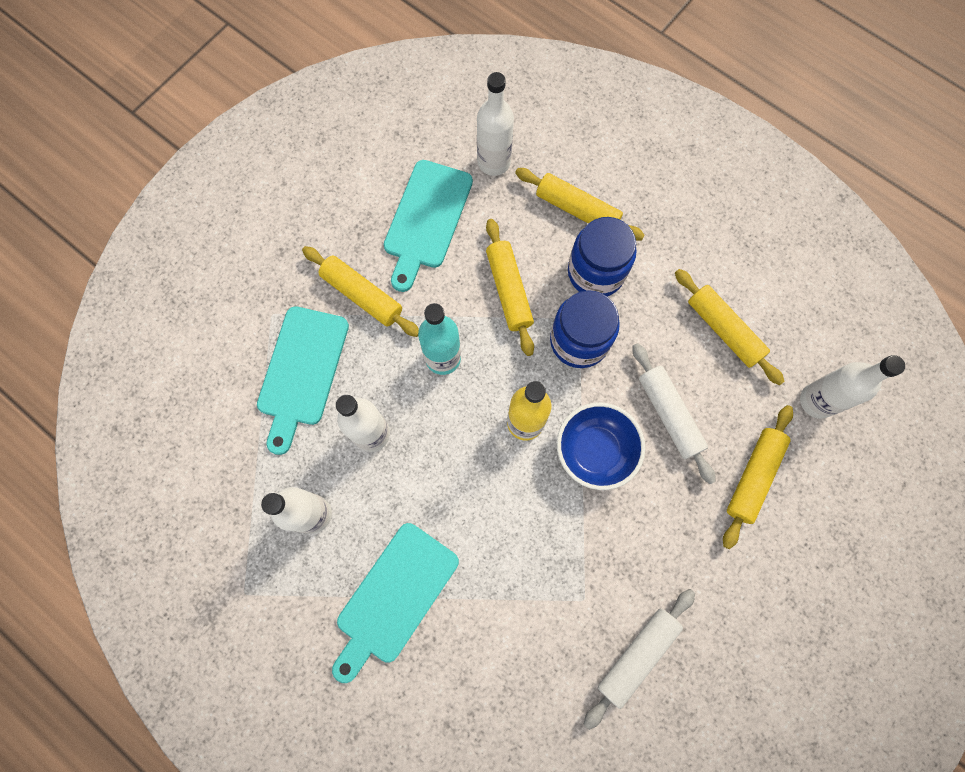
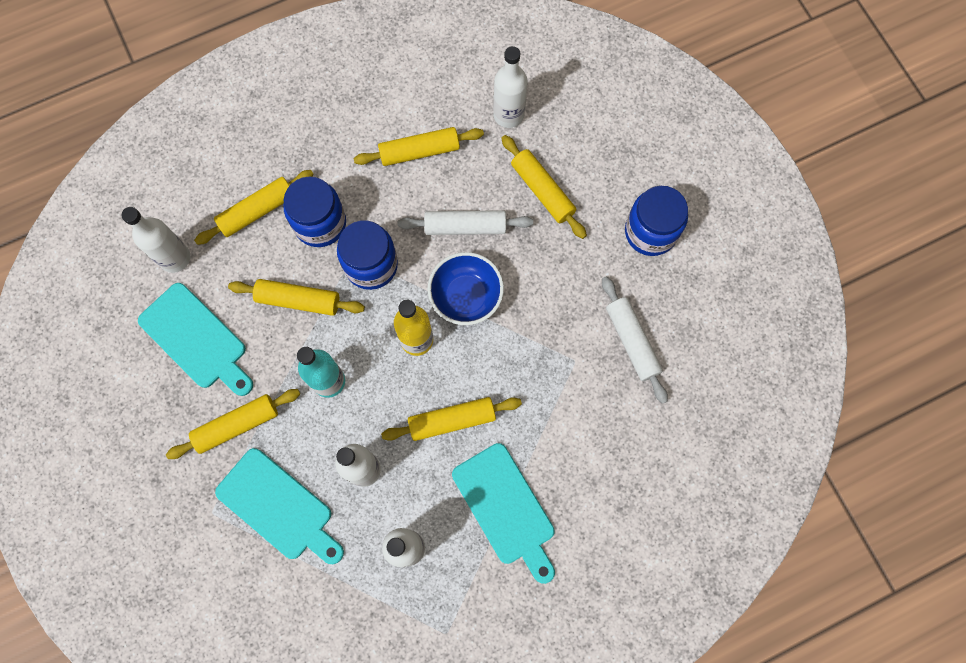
camera: 65 degrees left, 0 degrees up
(460, 498) = (452, 420): none -> yellow rolling pin
(773, 620) = (650, 232): none -> blue jar

